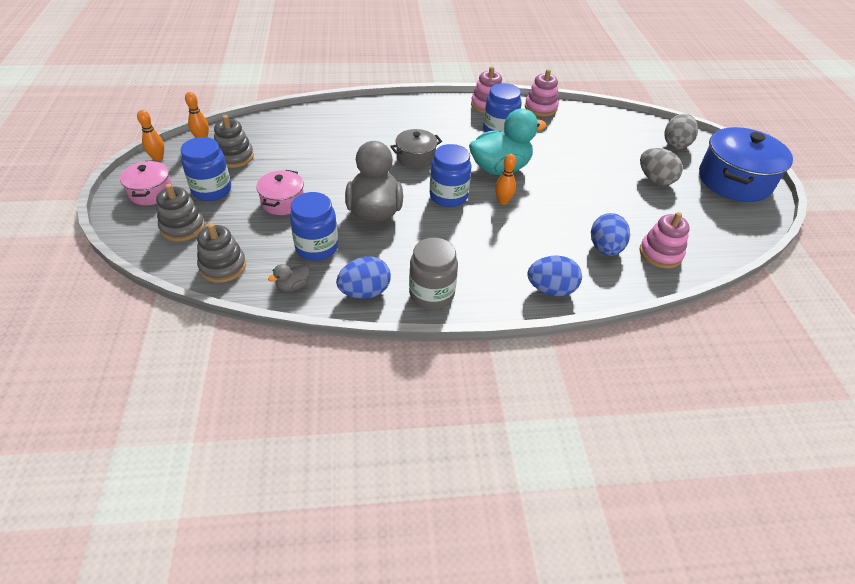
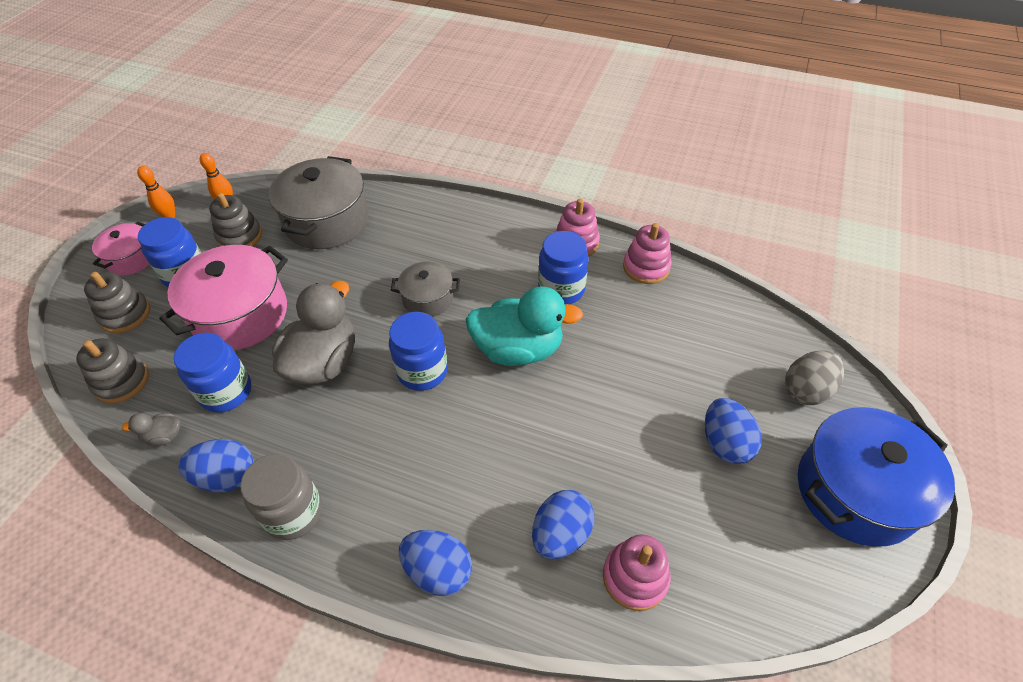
camera: 30 degrees right, 5 degrees up
(283, 202) = (240, 315): pink pot -> pink pot, size x1.84
(298, 132) = (327, 221): none -> grey pot
(503, 201) = (483, 403): orange bowling pin -> none
(655, 179) = (725, 443): grey egg -> blue egg

